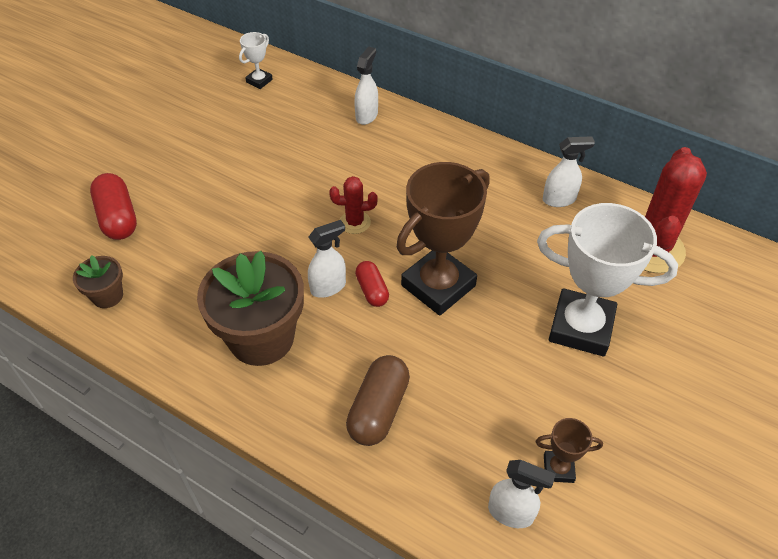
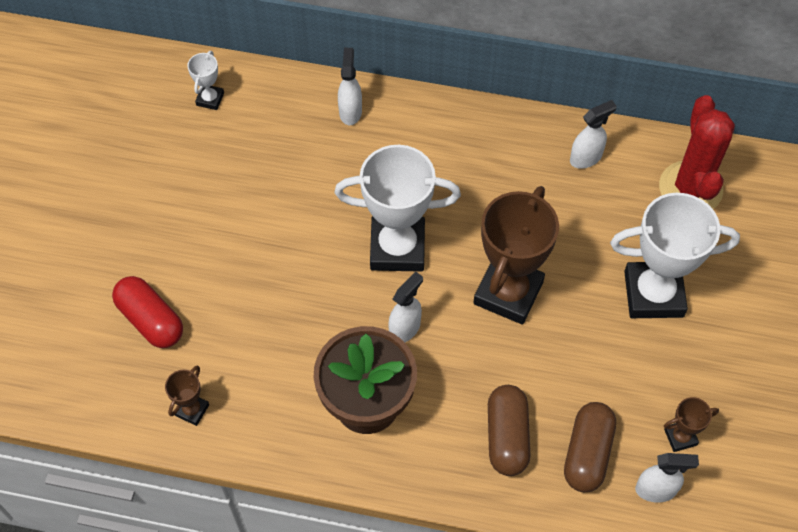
camera: 20 degrees left, 10 degrees up
(107, 296) = (192, 410): brown flower pot -> brown trophy
(355, 222) = (397, 248): red cactus -> white trophy
(372, 290) = (448, 318): red capsule -> none
(453, 452) = (587, 453): none -> brown capsule

